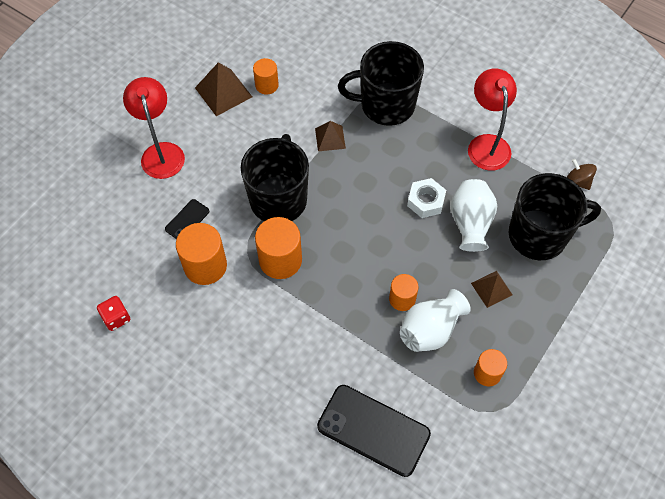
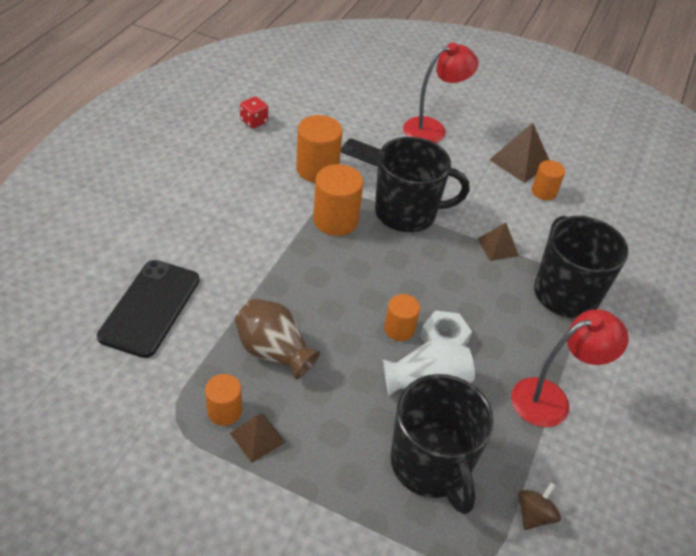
camera: 75 degrees right, 15 degrees down
(402, 299) = (309, 323): orange cylinder -> orange cylinder (399, 329)
(430, 330) = (274, 352): white vase -> brown vase
(491, 289) = (339, 412): brown pyramid -> brown pyramid (257, 437)

